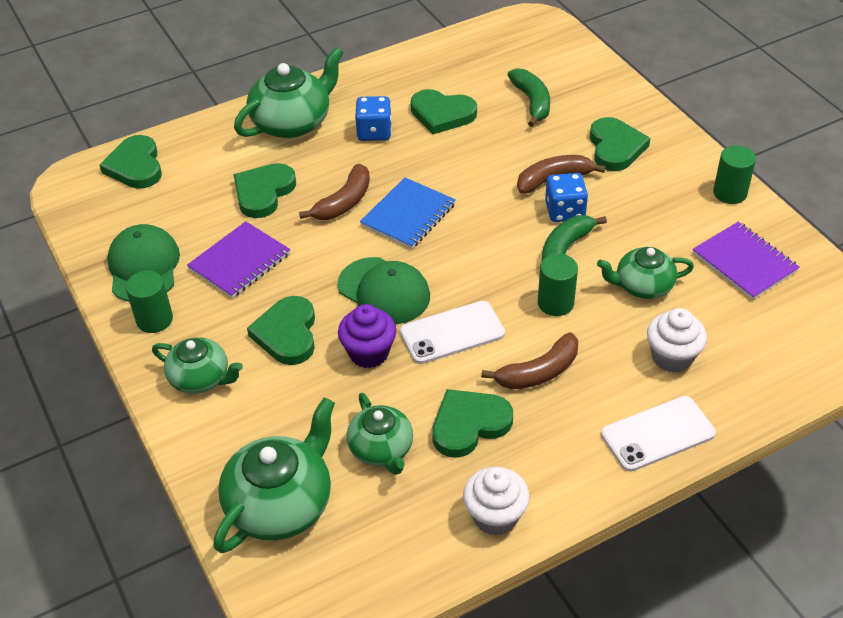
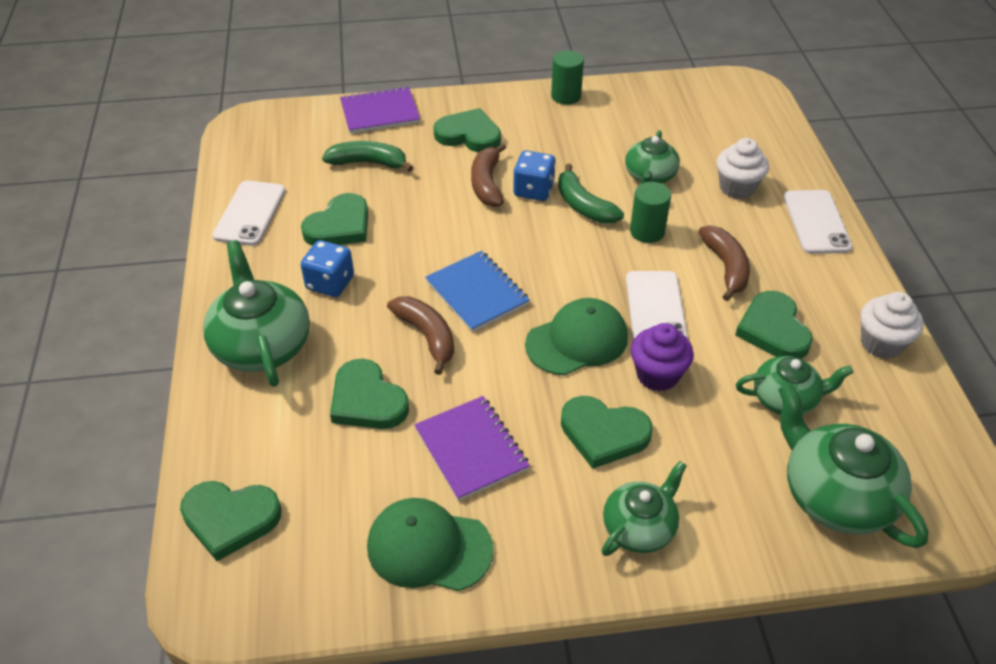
camera: 70 degrees left, 0 degrees up
(154, 320) = (527, 554): green cylinder -> none
(427, 64) = (250, 213): none -> white phone
(744, 262) = (649, 117): purple notebook -> purple notebook (380, 112)

